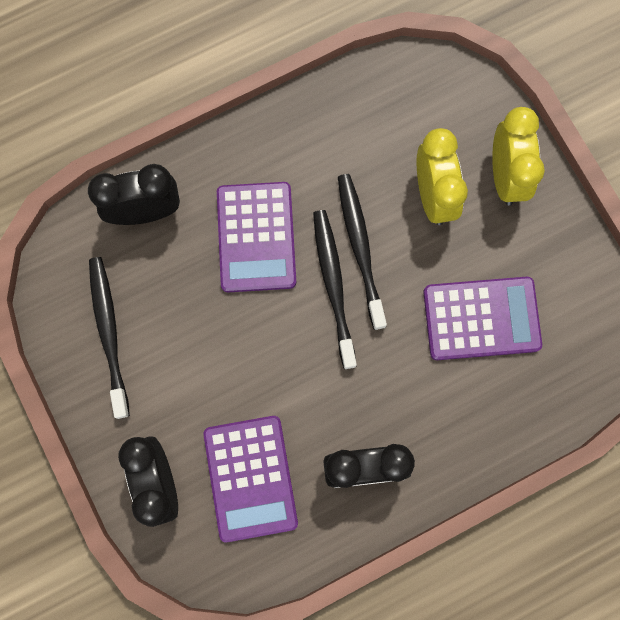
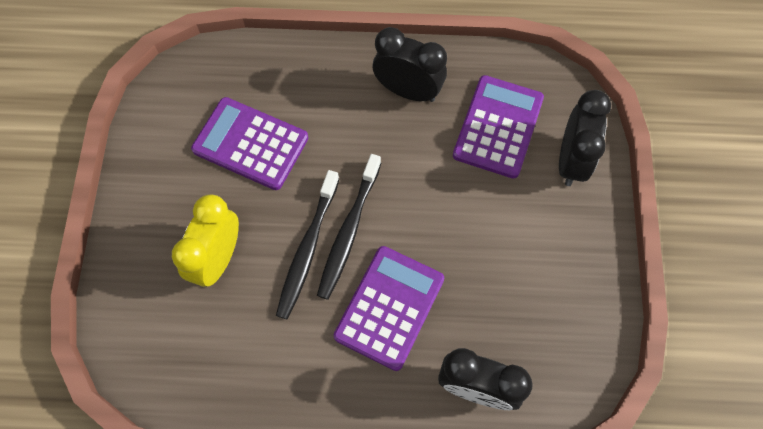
camera: 150 degrees left, 10 degrees down
(109, 333) = (560, 295): black toothbrush -> none
(505, 176) = (148, 241): yellow clock -> none

